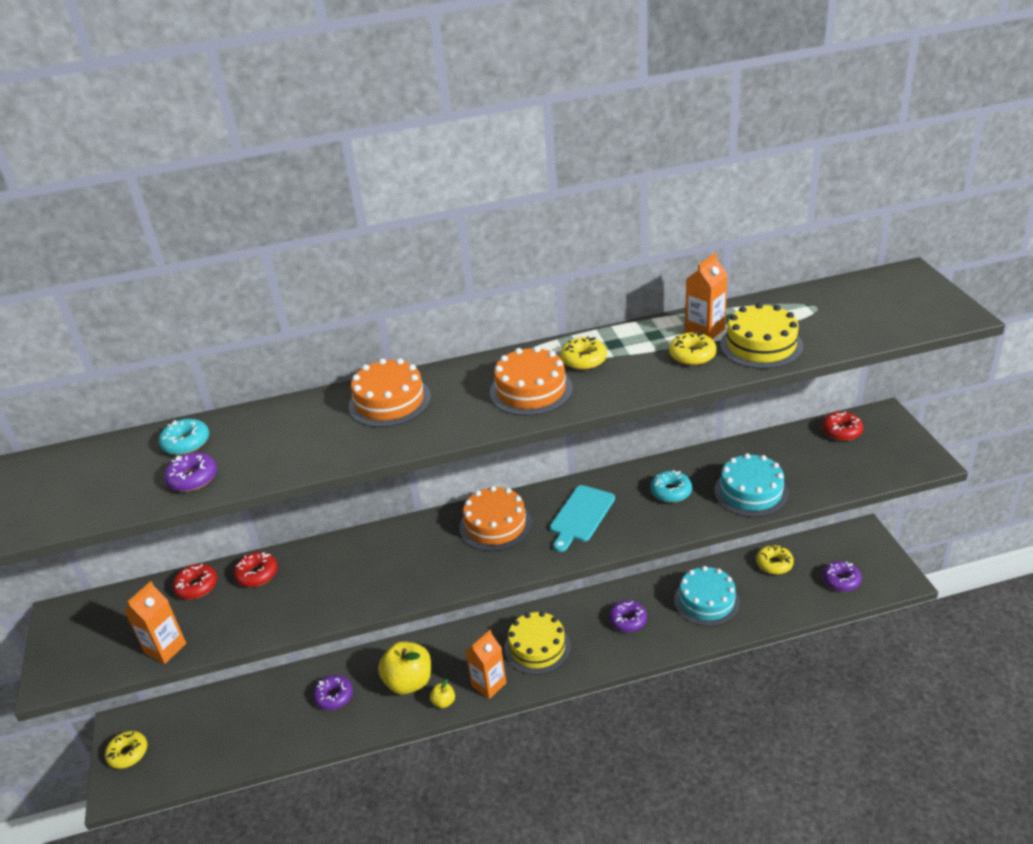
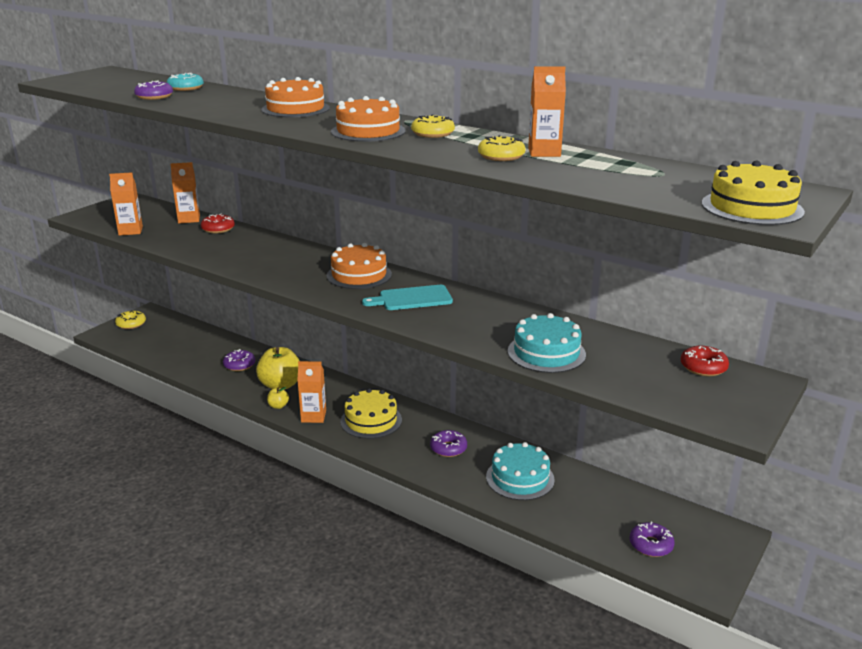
camera: 45 degrees right, 10 degrees down
(197, 586) = (189, 219): red donut -> orange carton
(671, 491) = (492, 321): turquoise donut -> none
(761, 345) = (561, 171): yellow cake -> yellow cake (752, 207)
(774, 564) = (614, 496): yellow donut -> none

